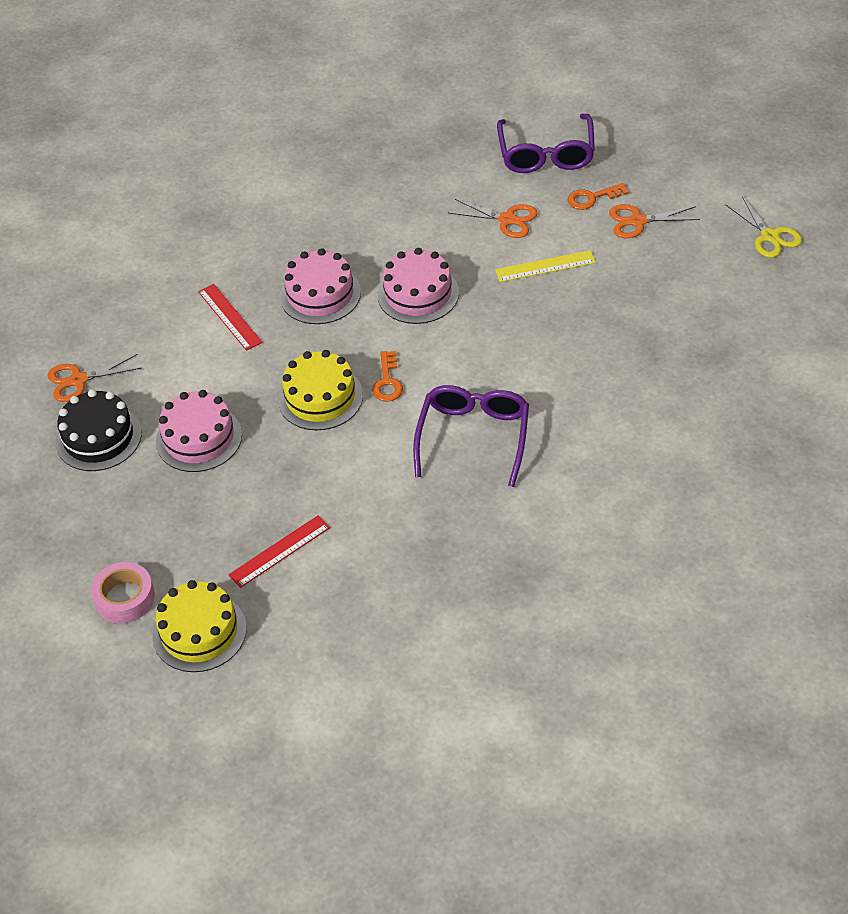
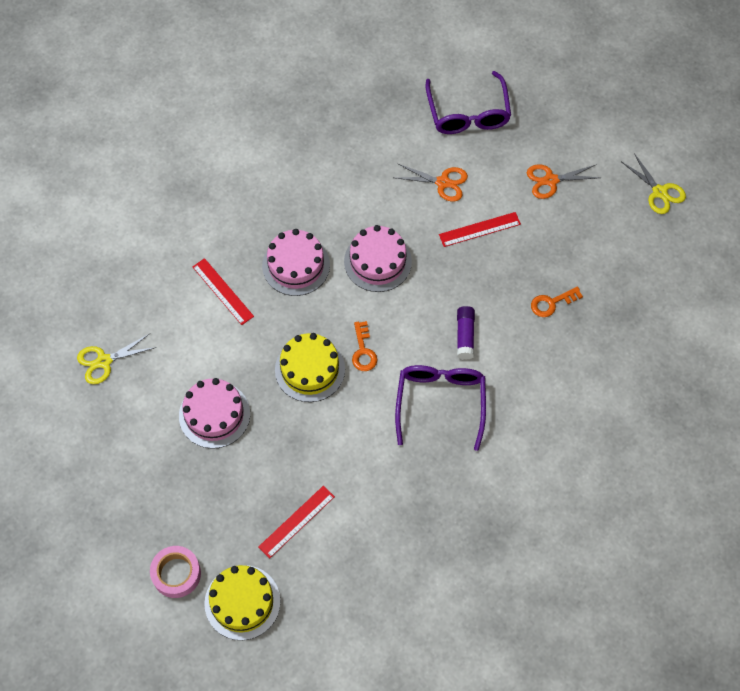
camera: 10 degrees left, 15 degrees up
(79, 380) = (104, 361): orange scissors -> yellow scissors
(98, 437) = (130, 418): black cake -> none
(513, 371) = (465, 336): none -> purple glue stick
(545, 266) = (479, 229): yellow ruler -> red ruler
(592, 198) = (511, 158): orange key -> orange key (551, 303)

